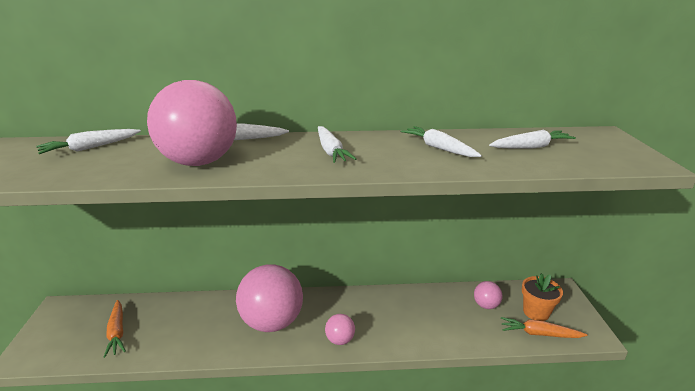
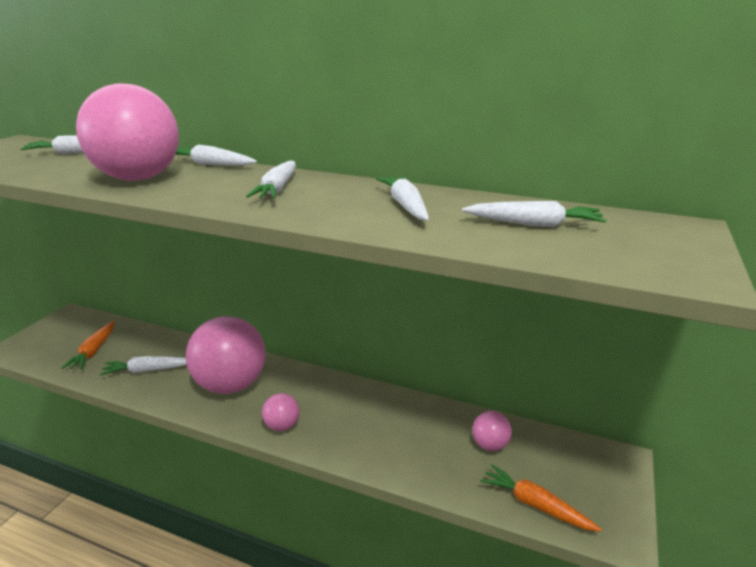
camera: 25 degrees right, 0 degrees up
(187, 333) = (147, 370): none -> white carrot
(536, 312) = (554, 476): orange flower pot -> none

